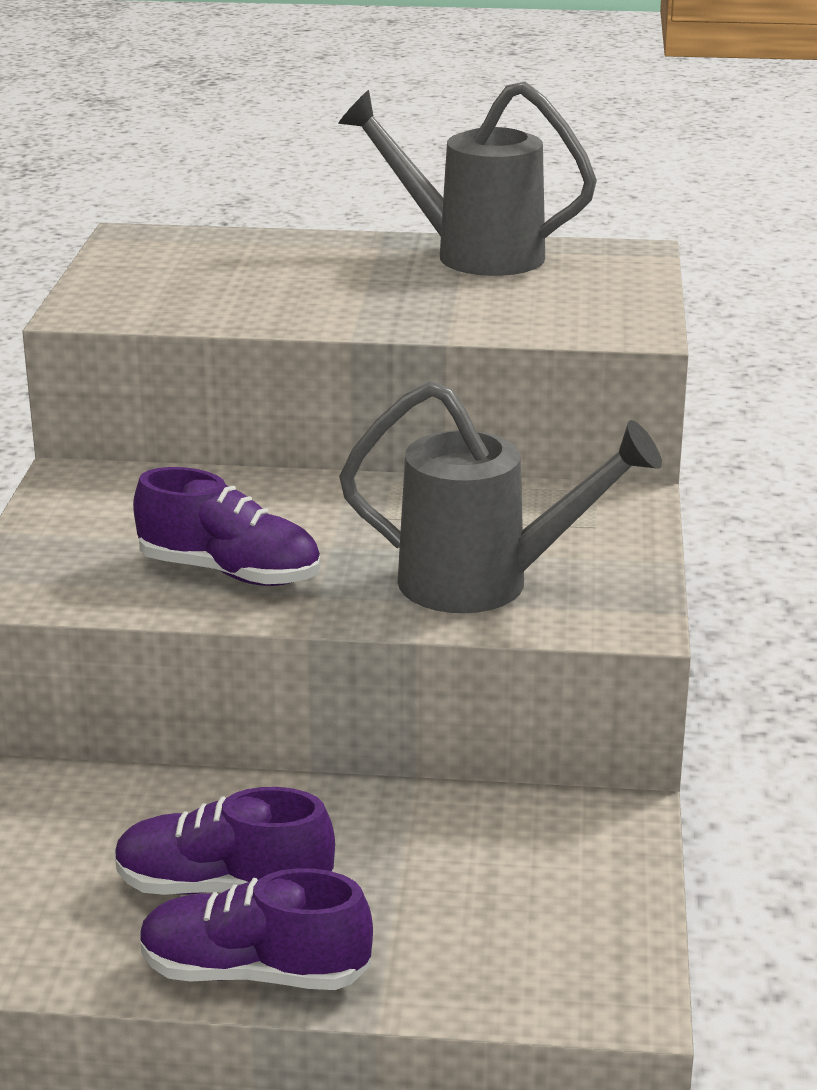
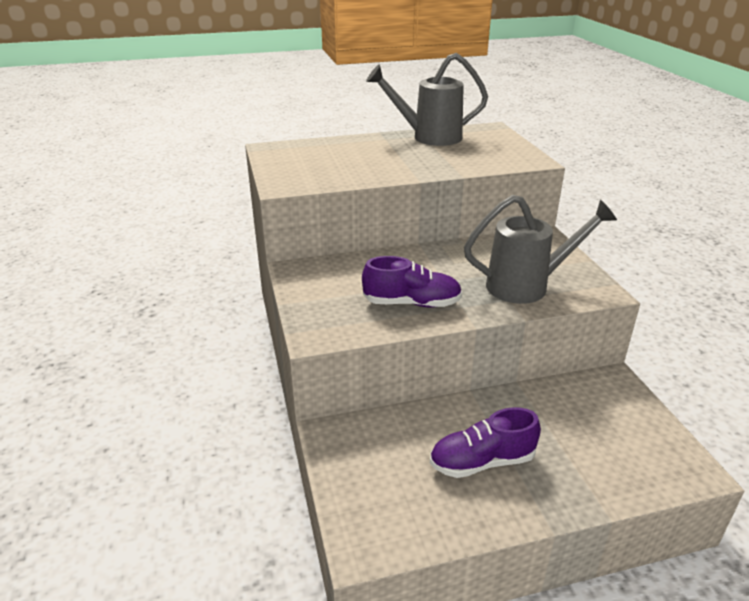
camera: 20 degrees left, 5 degrees up
(254, 973) = (533, 505): purple shoe -> none

